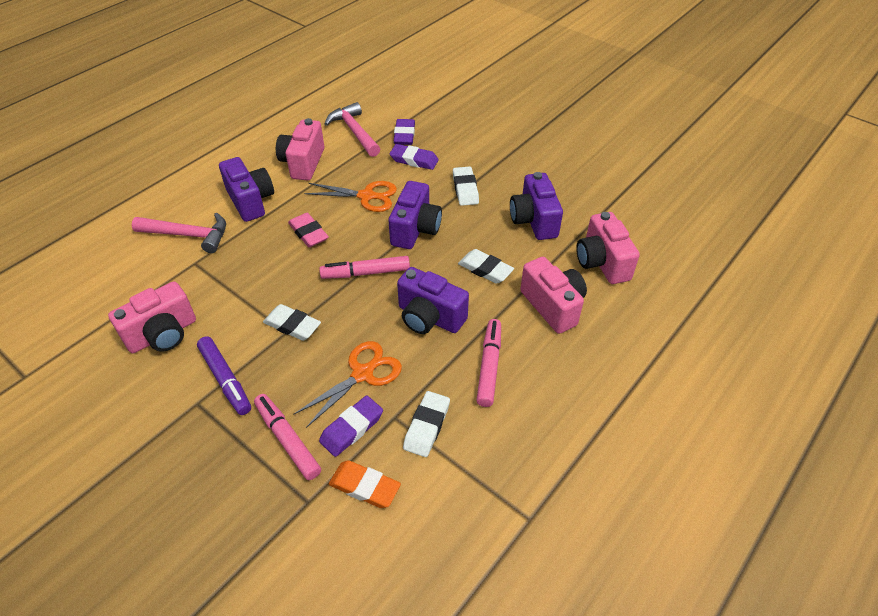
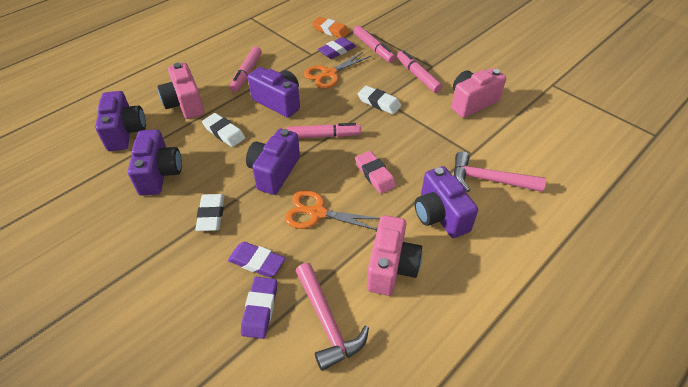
camera: 175 degrees left, 0 degrees up
(225, 380) = (418, 76): purple marker -> pink marker
(426, 426) = (293, 49): white eraser -> none
(602, 262) = (125, 132): pink camera -> purple camera

